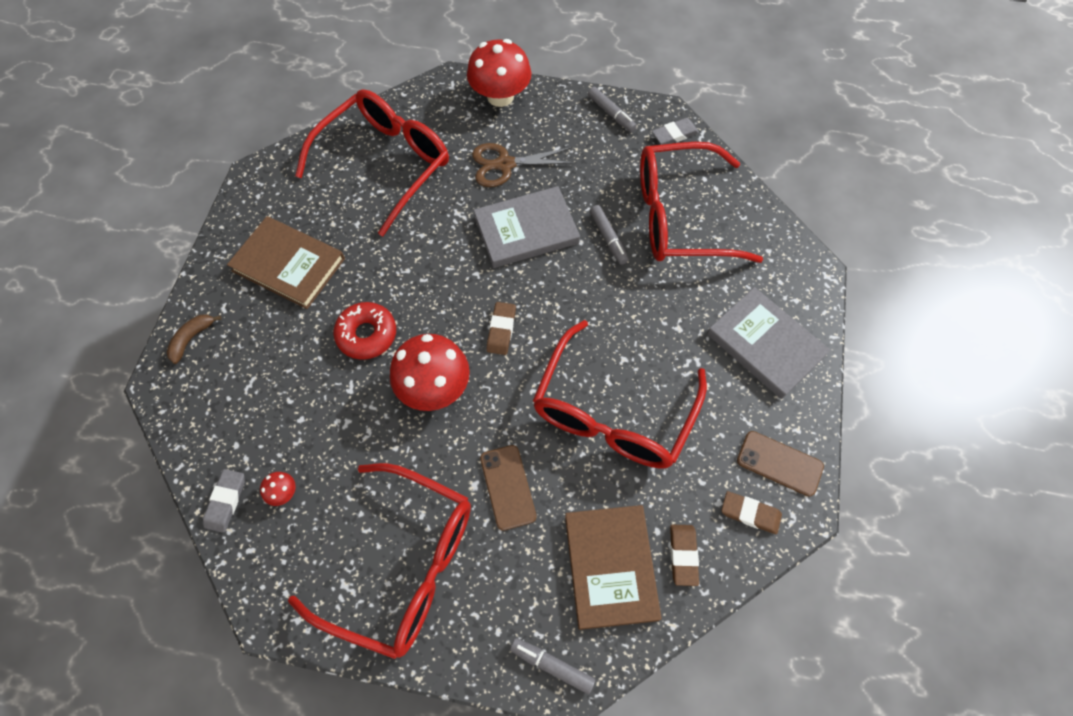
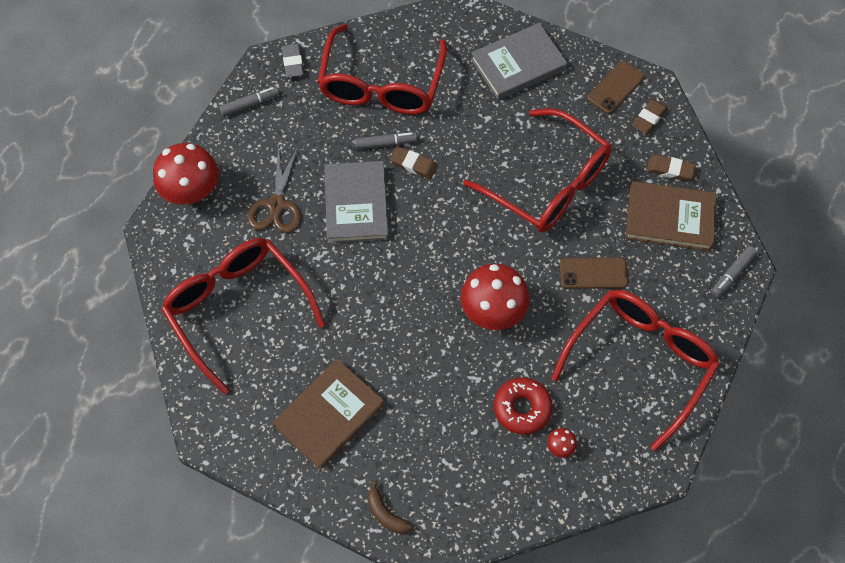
camera: 75 degrees left, 0 degrees up
(226, 501) = (557, 495): grey eraser -> none
(367, 334) = (426, 356): red donut -> red donut (522, 408)
(501, 330) = (452, 247): brown eraser -> brown eraser (413, 164)

